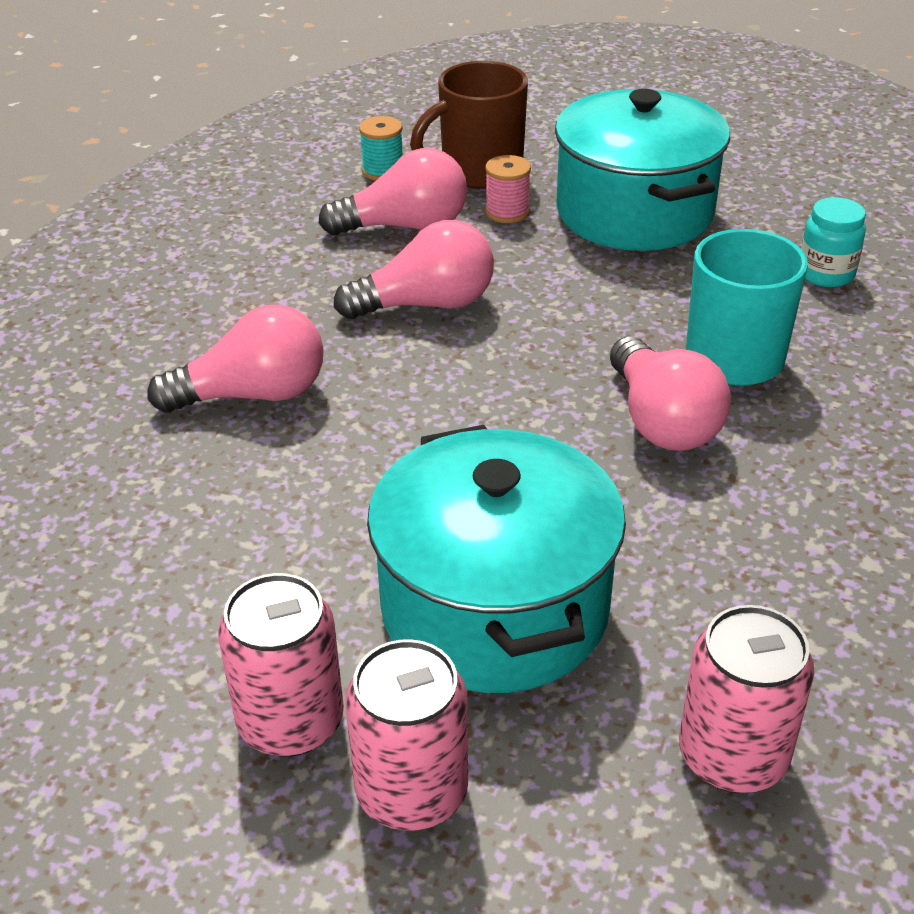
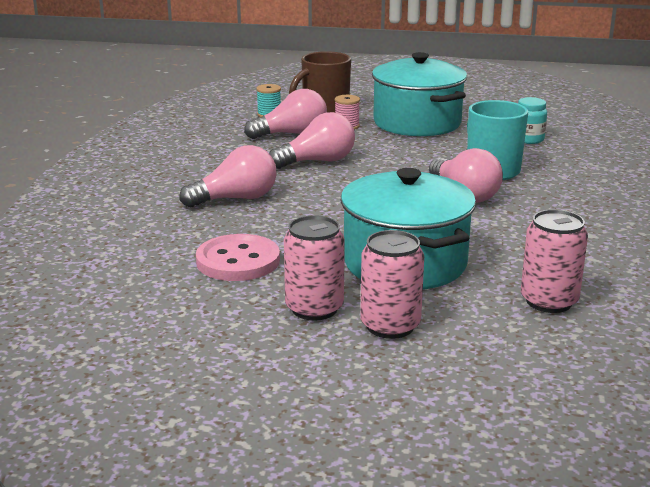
camera: 10 degrees left, 15 degrees down
(201, 568) = (238, 261): none -> pink button

